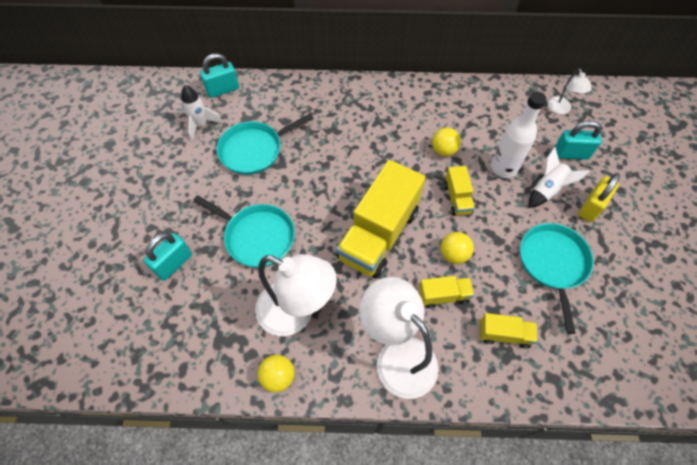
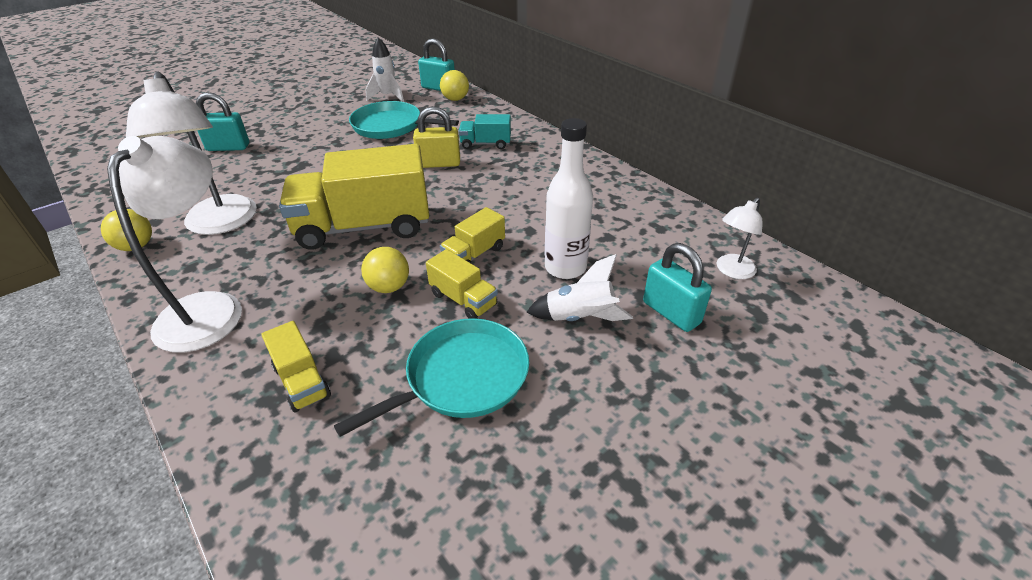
camera: 50 degrees right, 20 degrees down
(256, 236) = (293, 168): turquoise pan -> none
(338, 117) = (485, 144): none -> turquoise truck
(443, 150) = (530, 216): yellow ball -> yellow ball (455, 99)
(443, 296) = (321, 305): yellow truck -> yellow truck (463, 300)
(591, 207) = (605, 374): yellow padlock -> yellow padlock (439, 163)

